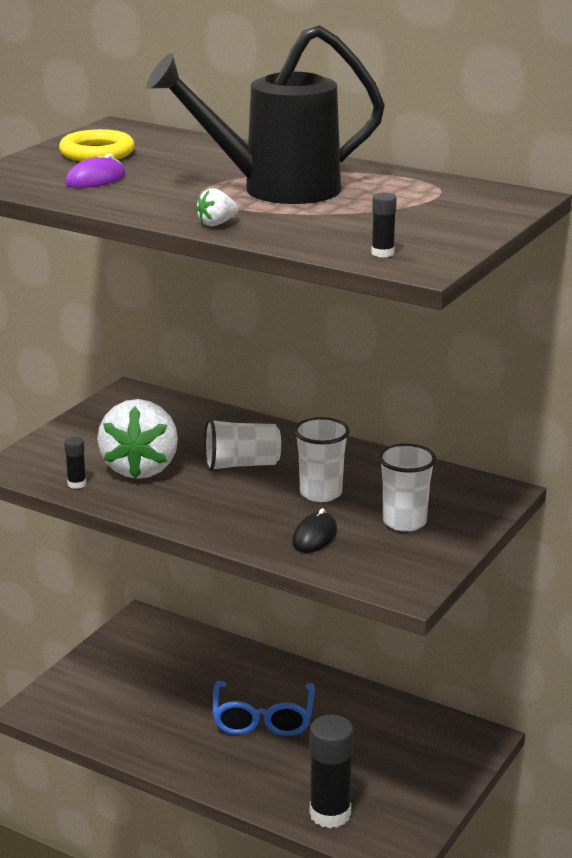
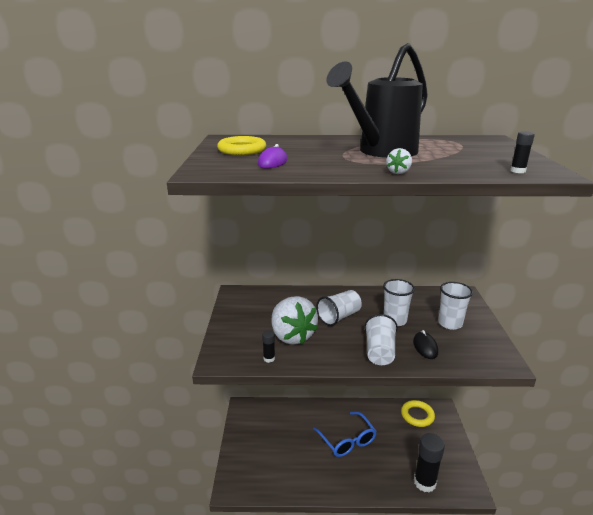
camera: 30 degrees left, 0 degrees up
(238, 522) = (379, 352): none -> white cup
(424, 731) = (417, 415): none -> yellow ring

